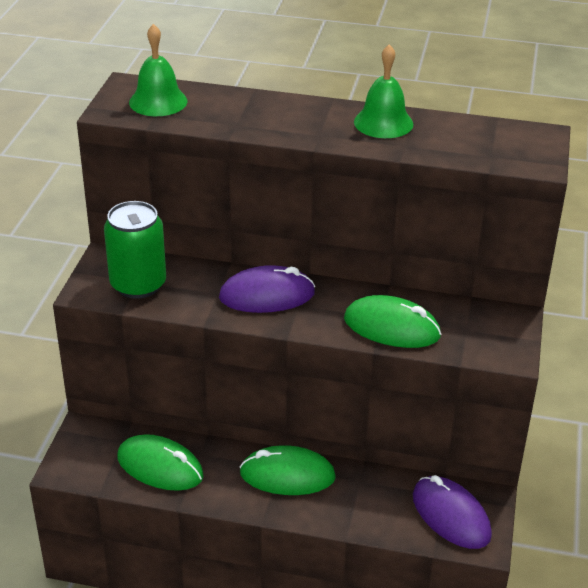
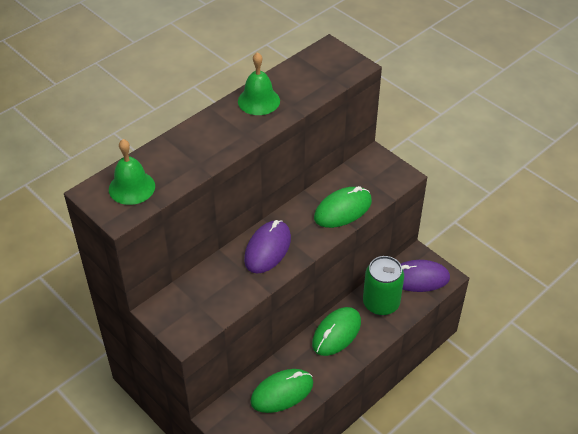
camera: 55 degrees left, 10 degrees up
(138, 284) = (201, 306): green can -> green can (381, 303)

